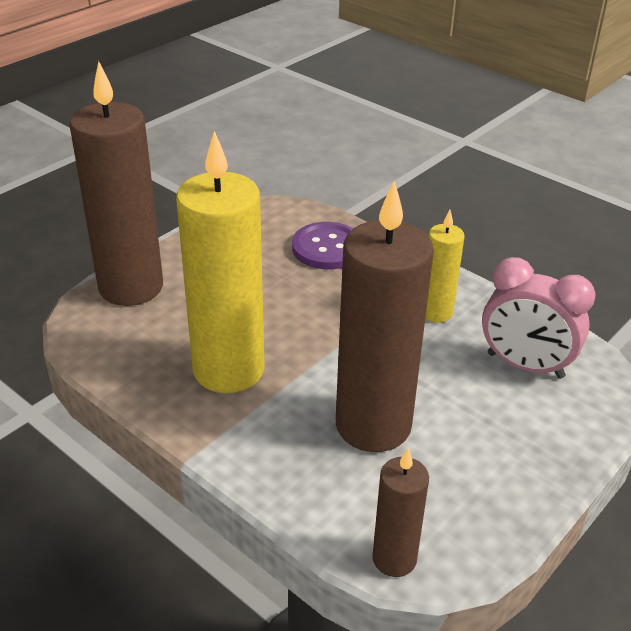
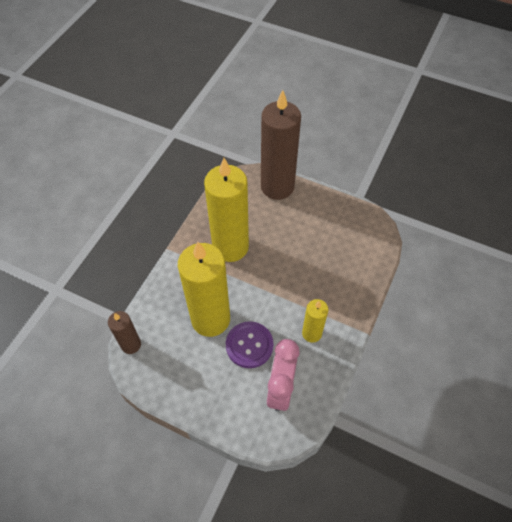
camera: 75 degrees right, 20 degrees up
(327, 248) = (350, 264): purple button -> purple button (249, 345)
(373, 425) = (210, 319): brown candle -> yellow candle

